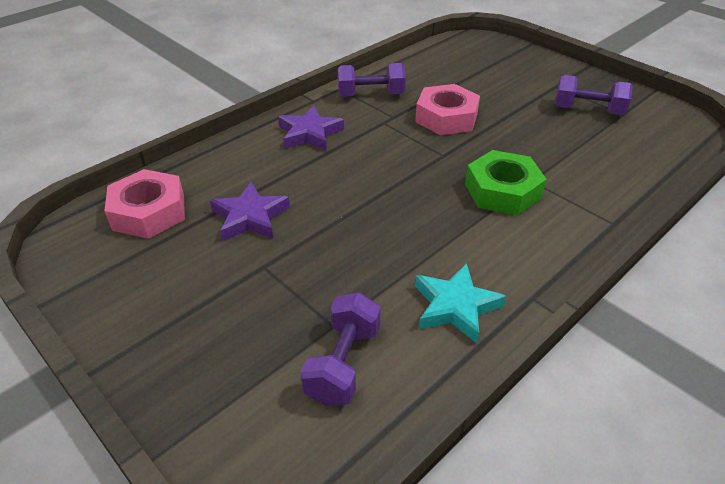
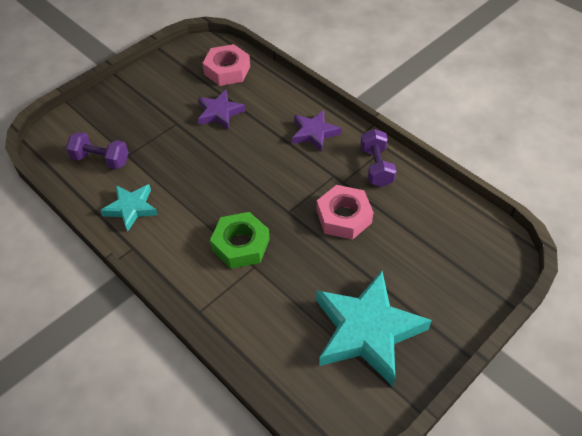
camera: 90 degrees right, 10 degrees up
(588, 110) = (367, 331): purple dumbbell -> turquoise star

